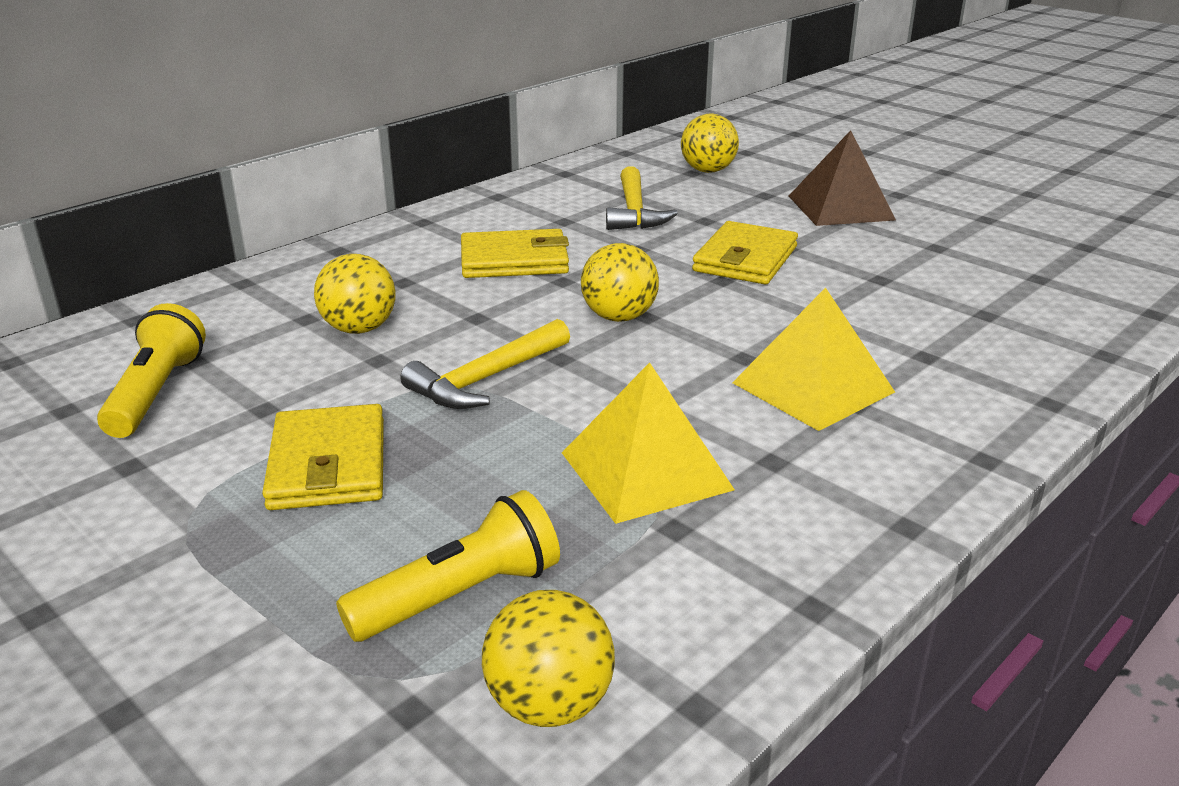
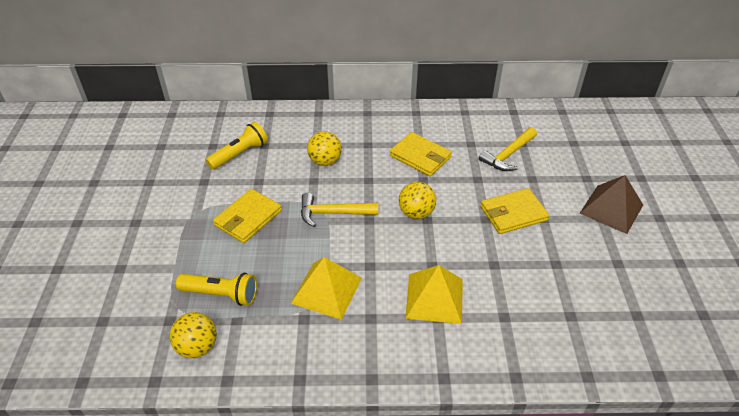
camera: 45 degrees right, 15 degrees up
(708, 171) = (583, 146): yellow ball -> none

